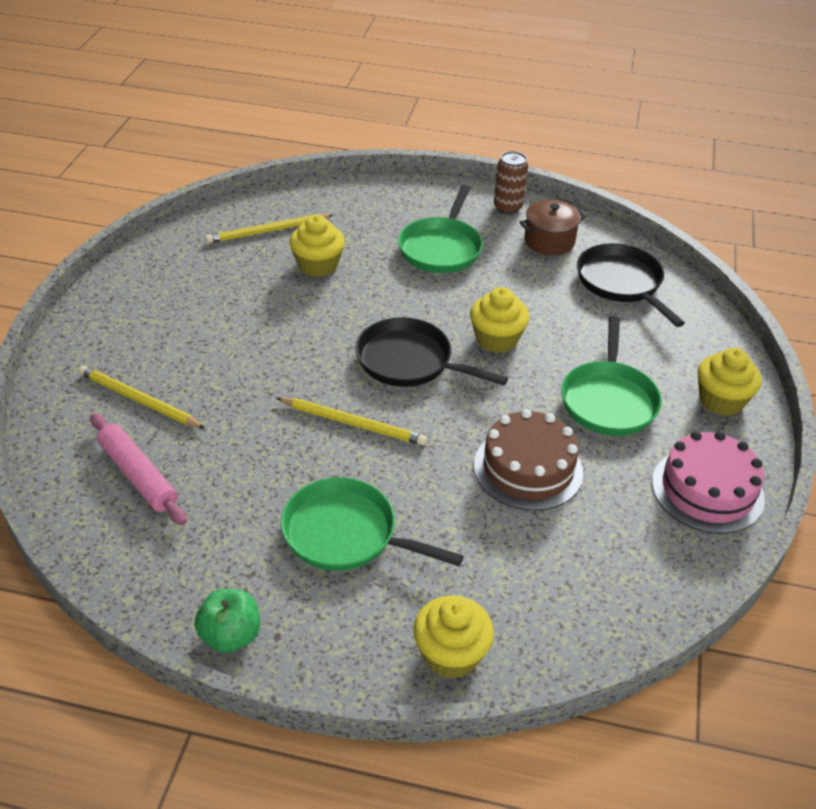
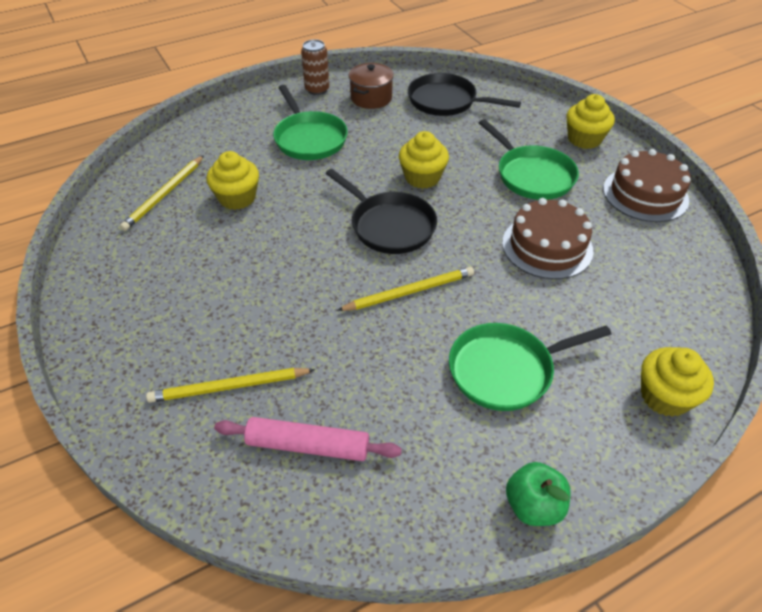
camera: 40 degrees left, 5 degrees up
(409, 361) = (389, 225): black pan -> black pan turned 120 degrees counterclockwise
(707, 490) = (645, 194): pink cake -> brown cake

